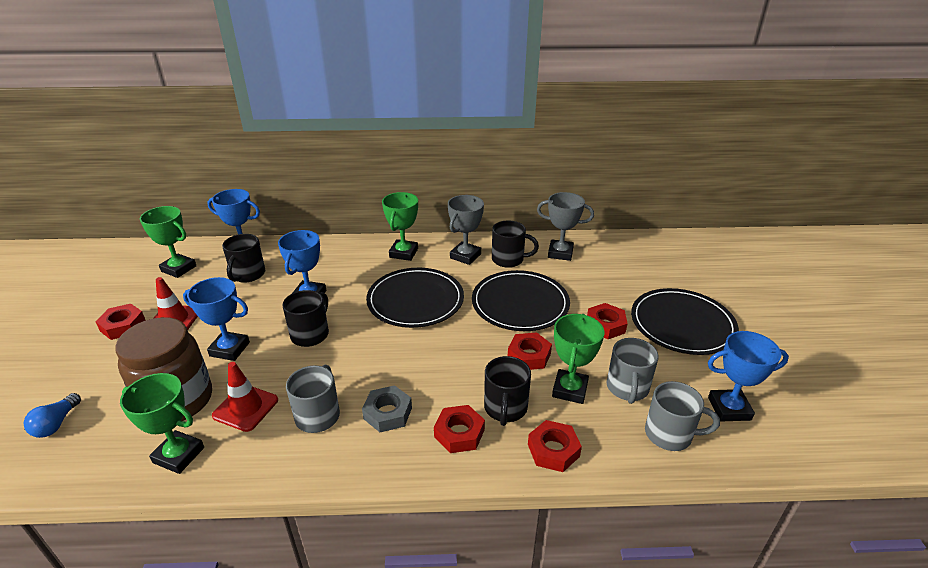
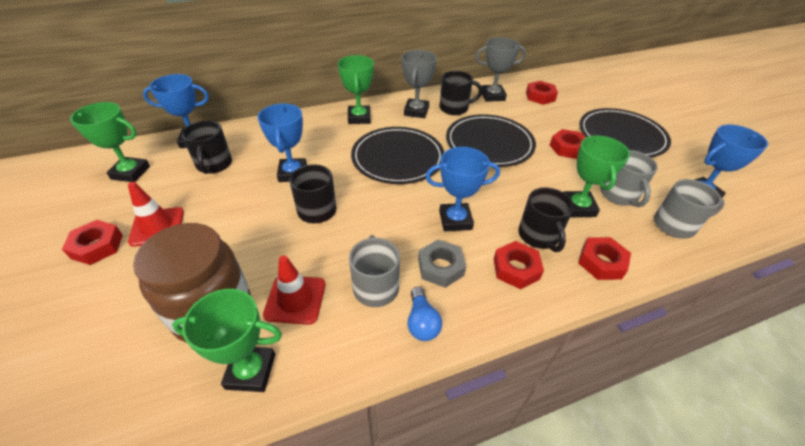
camera: 20 degrees left, 10 degrees up
(56, 424) = (72, 380): blue light bulb -> blue light bulb (422, 322)
(229, 349) = (240, 243): blue trophy -> blue trophy (455, 220)
(529, 356) = (526, 186): red nut -> red nut (540, 96)

